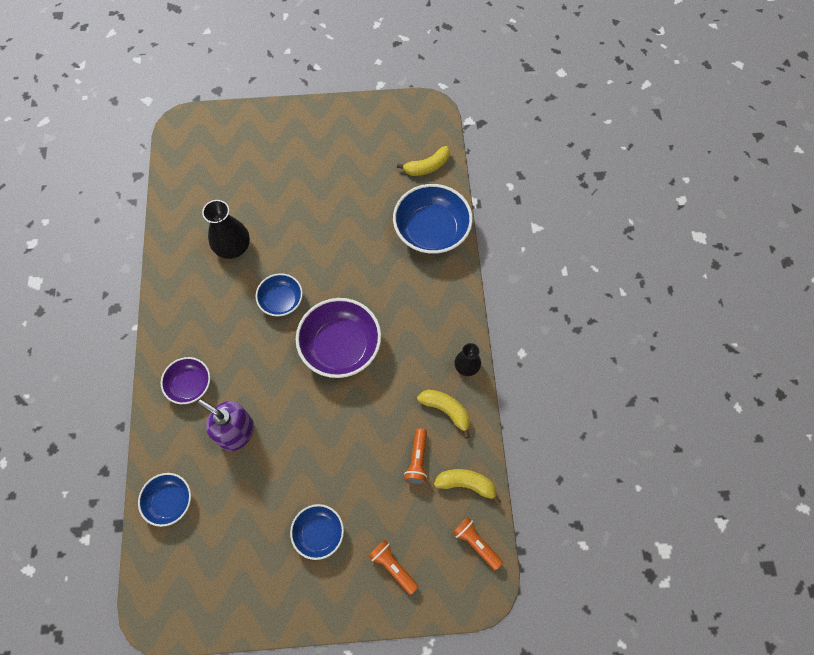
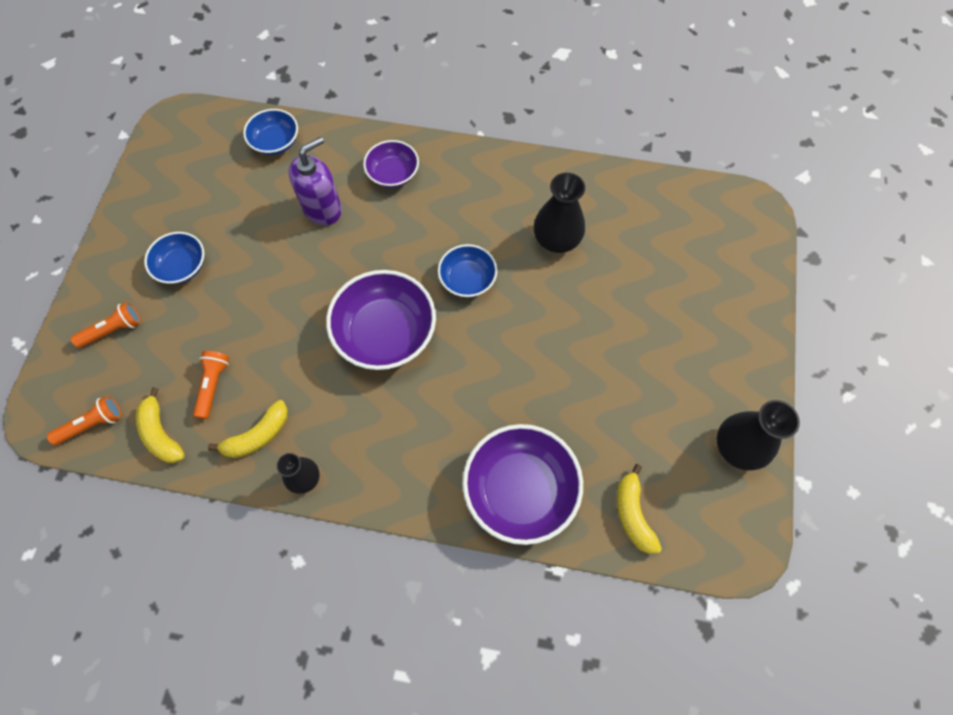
camera: 105 degrees right, 0 degrees up
(367, 118) = (738, 447): none -> black vase
(417, 460) = (213, 385): orange flashlight -> orange flashlight turned 75 degrees clockwise
(431, 231) = (520, 490): blue bowl -> purple bowl
(466, 484) = (161, 433): yellow banana -> yellow banana turned 120 degrees clockwise

